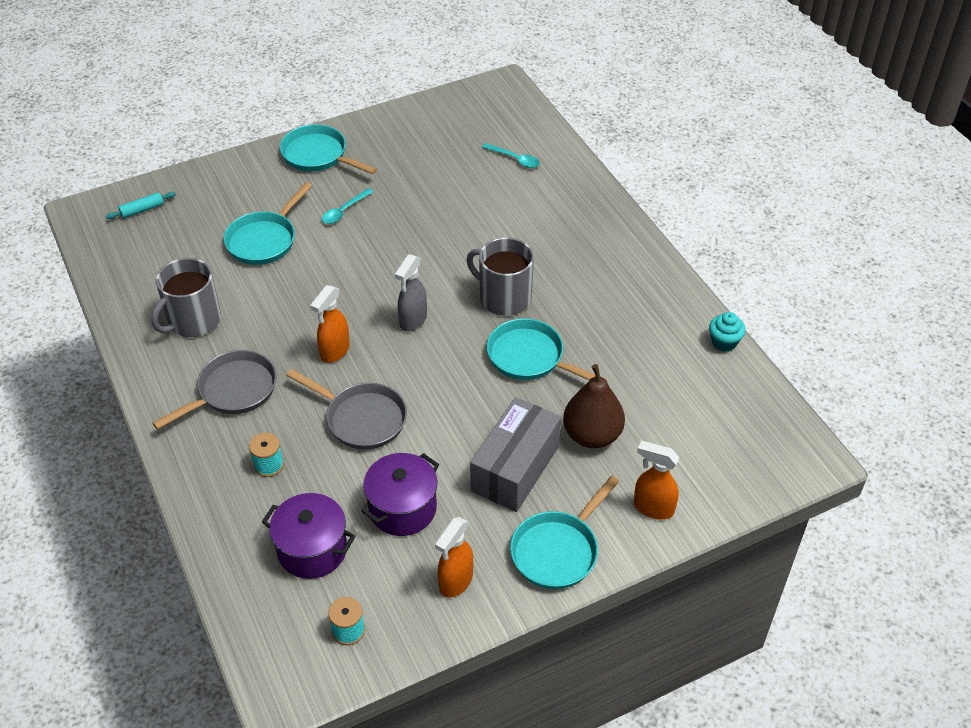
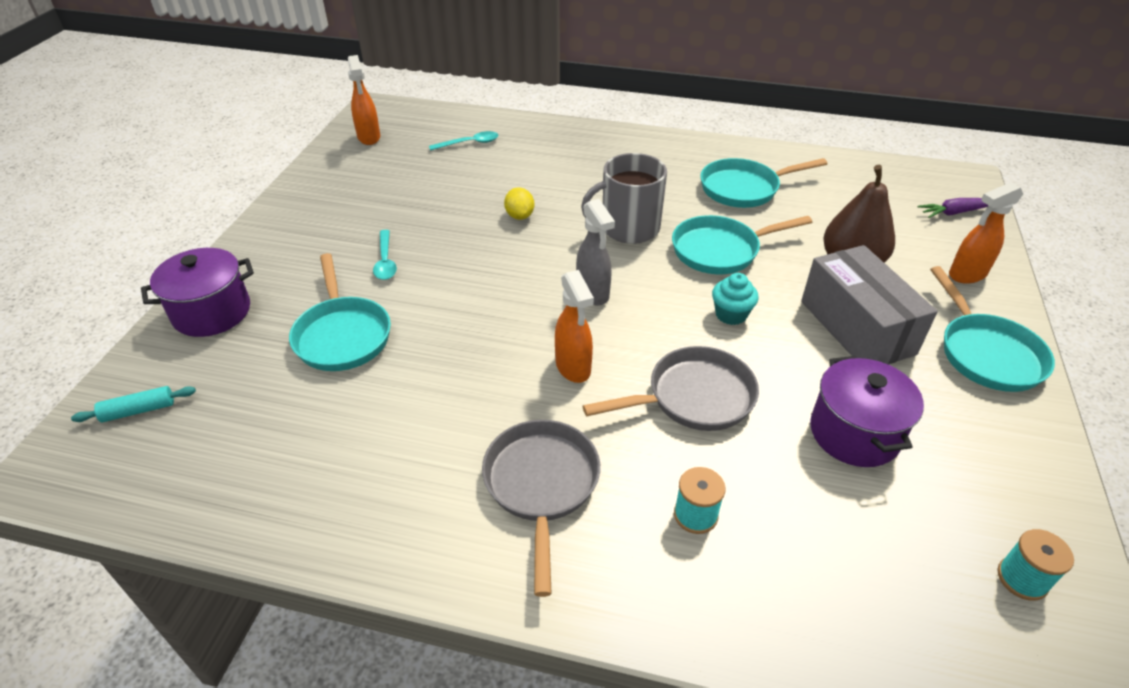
camera: 50 degrees left, 5 degrees down
(142, 210) = (138, 410): turquoise rolling pin -> turquoise rolling pin turned 60 degrees clockwise
(193, 321) = (384, 461): grey mug -> none
(312, 550) = (867, 545): purple pot -> purple pot (212, 312)
(318, 155) = (284, 239): turquoise pan -> turquoise pan (744, 188)
(455, 582) = (990, 446): orange spray bottle -> orange spray bottle (369, 138)
(457, 238) = (520, 216): none -> yellow lemon
(724, 342) = (802, 155): turquoise cupcake -> turquoise cupcake (731, 314)
(743, 471) = (955, 212): none -> purple carrot

